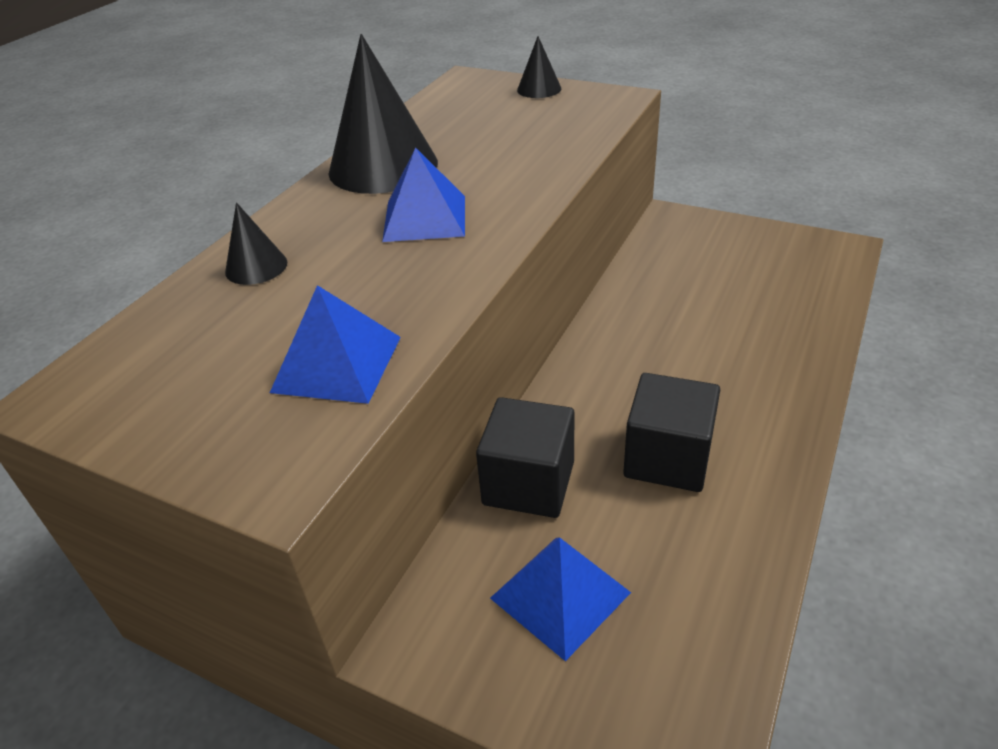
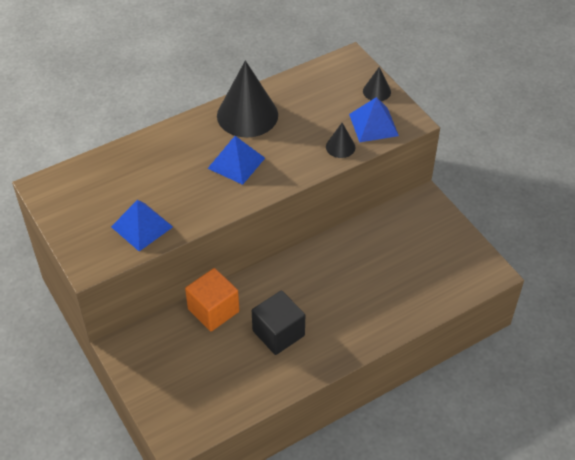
camera: 30 degrees right, 10 degrees up
(256, 267) = (148, 155): black cone -> black cone (340, 147)
(528, 483) = (213, 310): black cube -> orange cube
(560, 595) = (185, 361): blue pyramid -> blue pyramid (373, 125)

